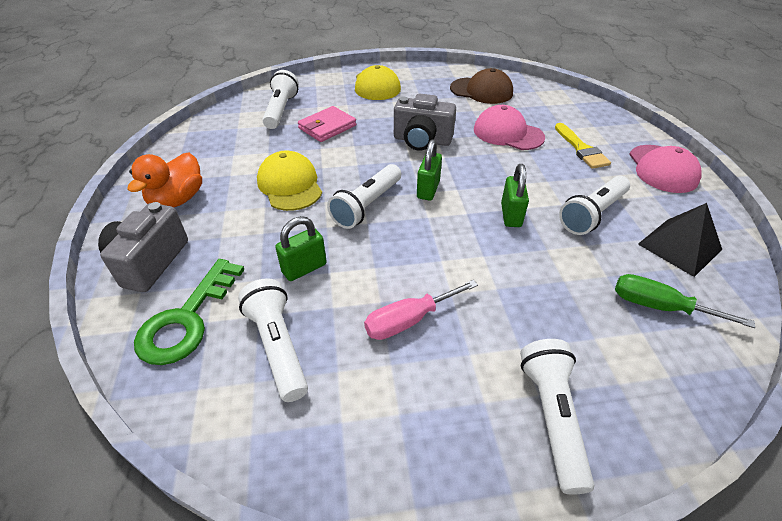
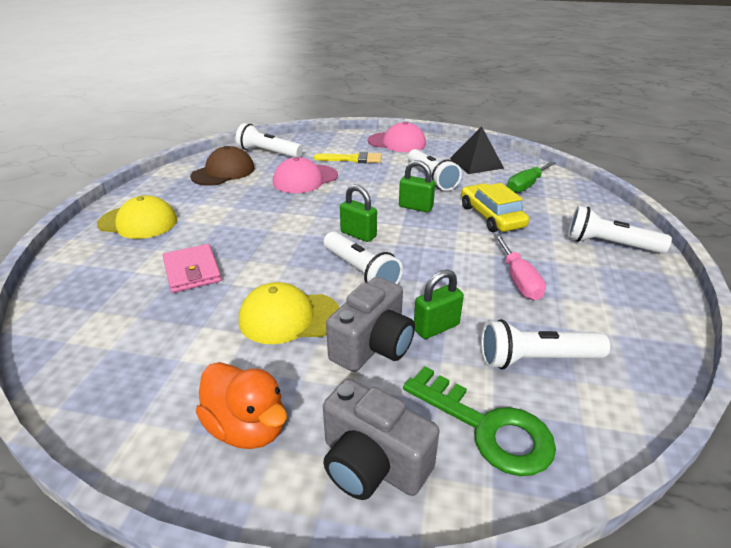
camera: 70 degrees left, 10 degrees down
(281, 110) = (109, 301): white flashlight -> white flashlight (268, 153)
(304, 268) = (436, 327): green padlock -> green padlock turned 75 degrees clockwise
(422, 140) = (278, 220): grey camera -> grey camera (373, 346)
(538, 280) = (491, 216): none -> yellow car

